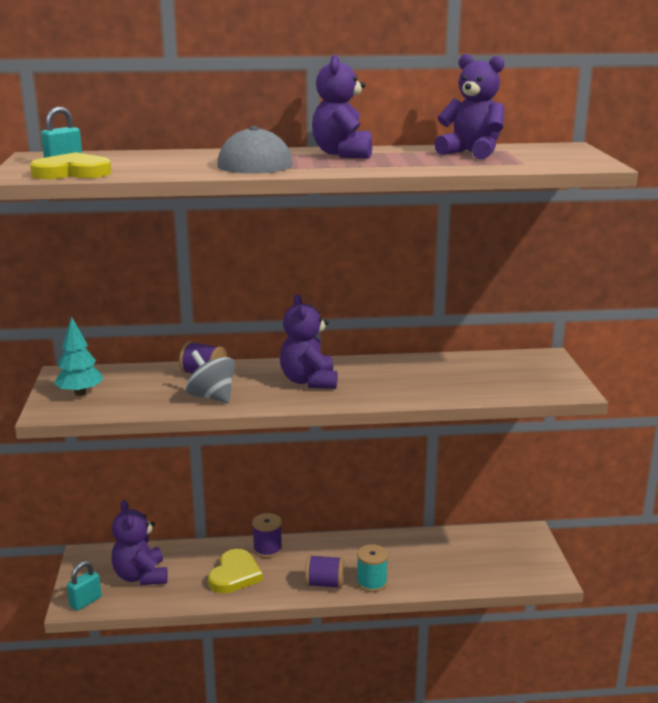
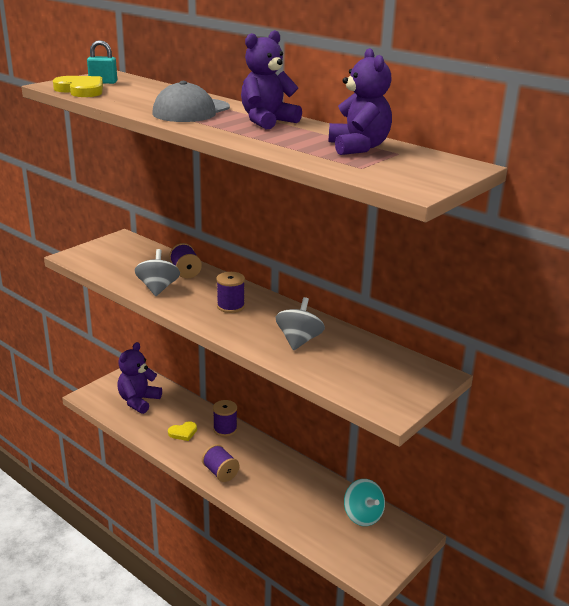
camera: 45 degrees right, 5 degrees up
(80, 393) = (105, 253): turquoise tree -> none
(85, 602) = (94, 398): turquoise padlock -> none
(235, 575) = (183, 432): yellow heart -> yellow heart, size x0.61
(309, 381) = (230, 306): purple teddy bear -> purple spool
(371, 583) = (248, 492): turquoise spool -> none
(417, 379) = (299, 341): none -> grey spinning top
(478, 543) = (363, 516): none -> turquoise spinning top

